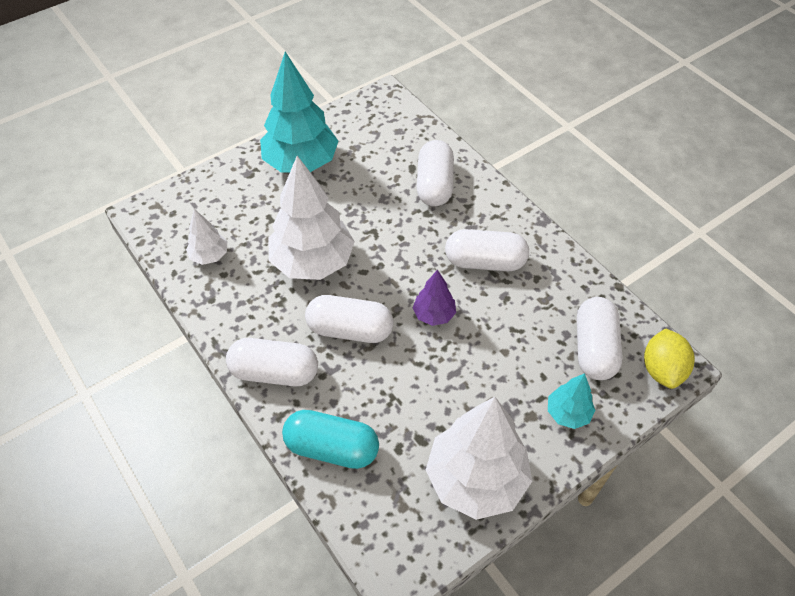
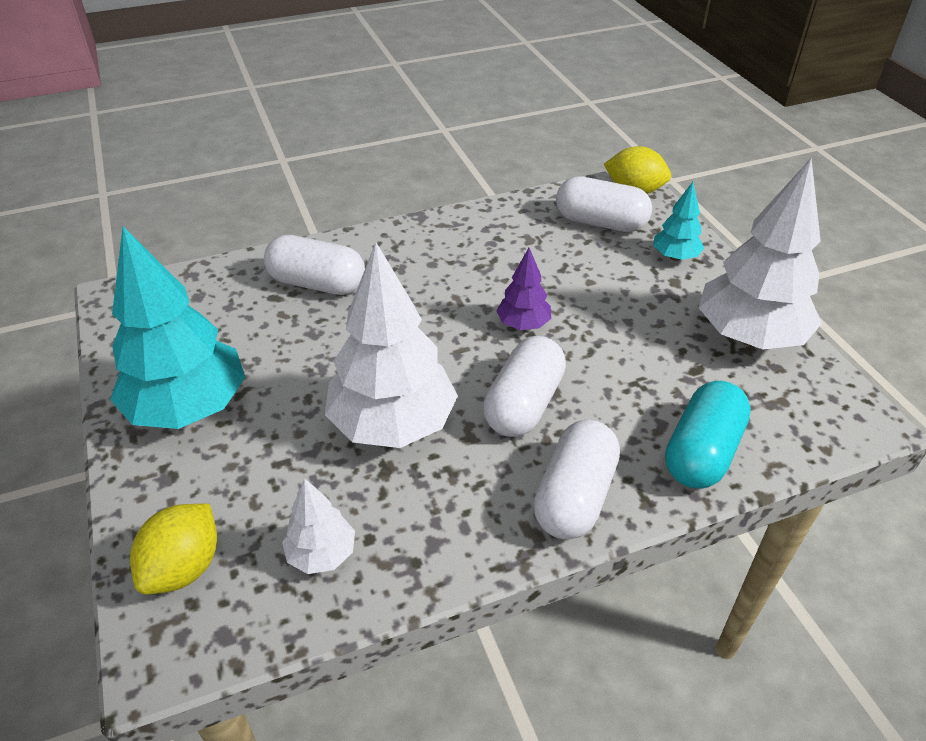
camera: 75 degrees left, 10 degrees down
(192, 202) = (184, 567): none -> yellow lemon
(485, 262) = (460, 269): white capsule -> none

